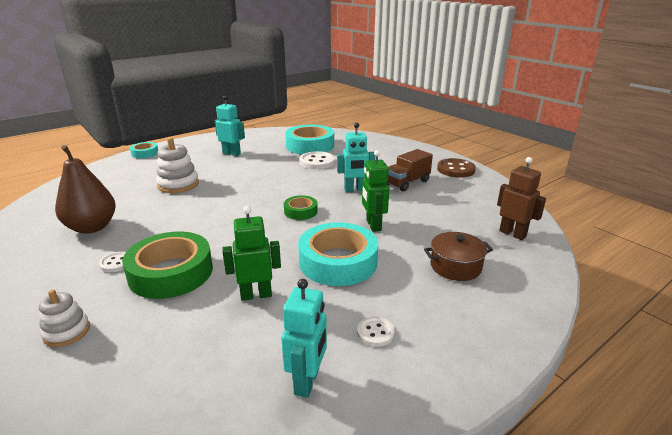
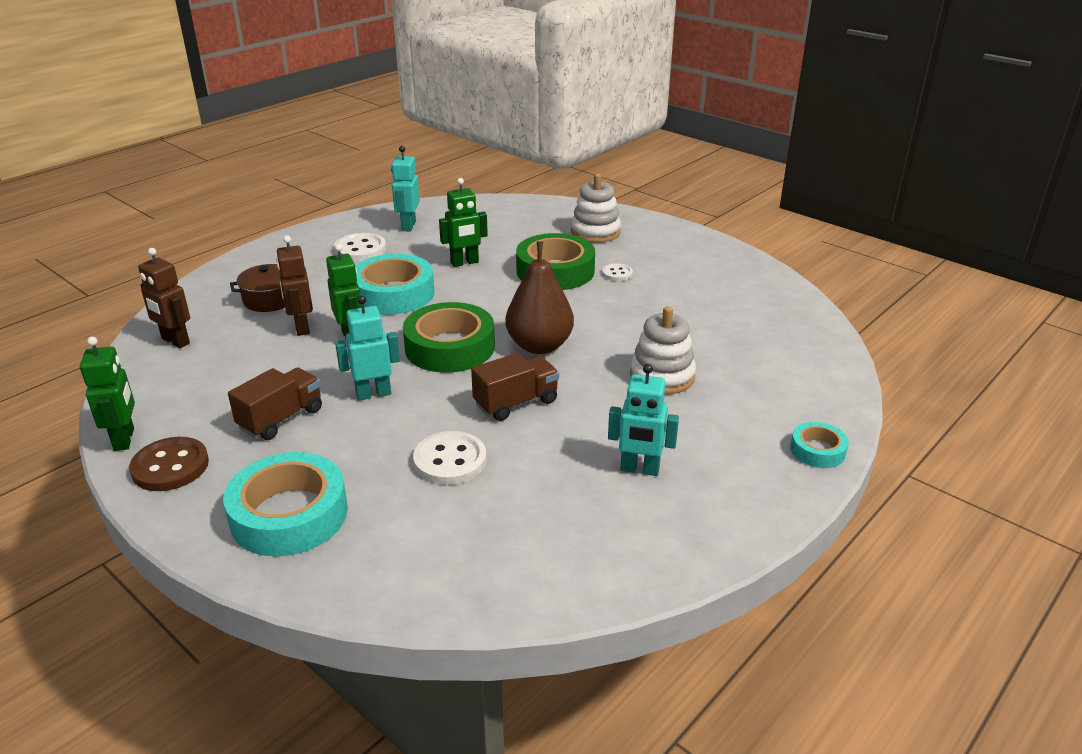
camera: 170 degrees right, 5 degrees up
(66, 332) = (595, 232): white stacking toy -> white stacking toy, size x1.56
(92, 227) = (693, 303): brown pear -> brown pear (539, 346)
(273, 179) = (516, 403): none -> brown truck
(300, 211) = (450, 347): green tape -> green tape, size x1.95
(310, 145) = (480, 523): turquoise tape -> turquoise tape (289, 514)
(375, 333) = (360, 250): white button -> white button, size x1.76
(415, 236) = (301, 327): none -> brown robot
(490, 181) = (125, 439): none -> green robot

